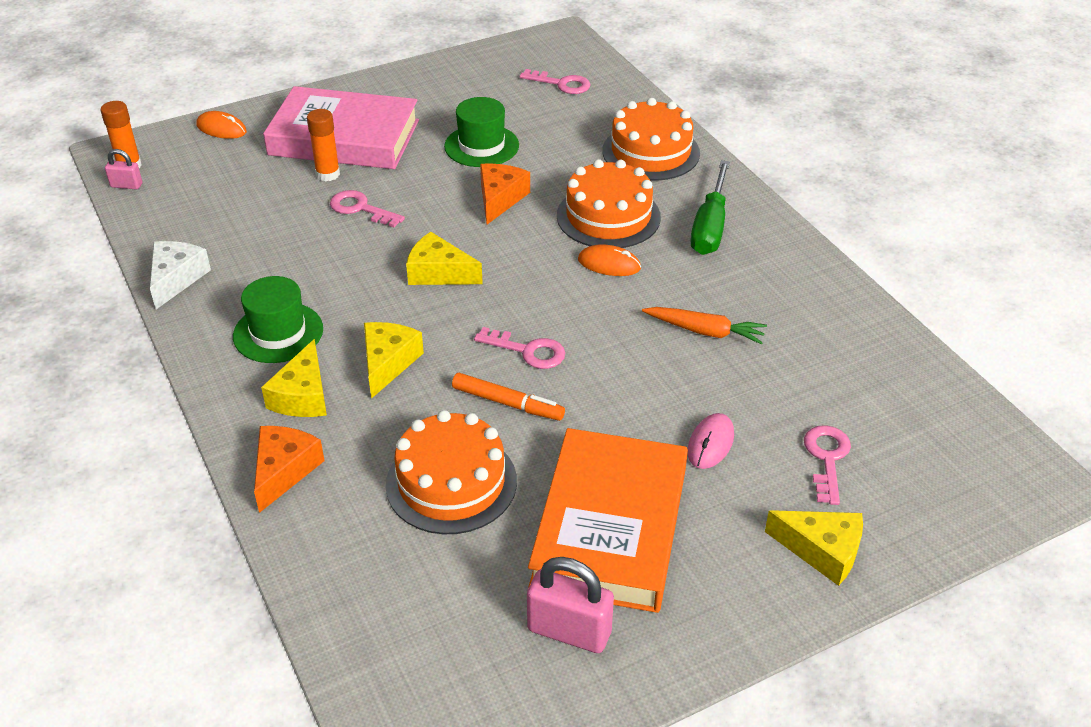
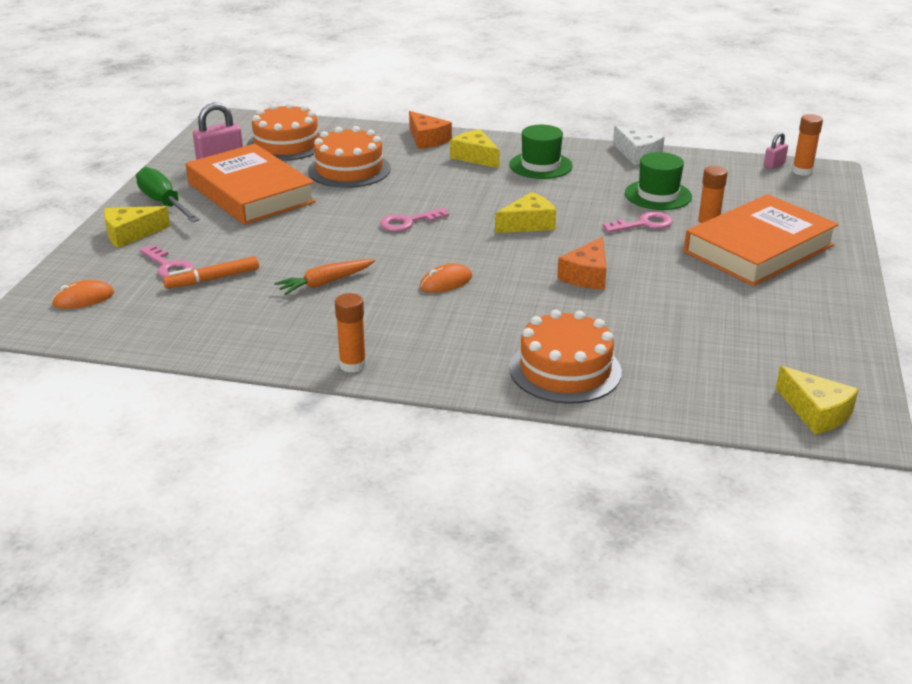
camera: 130 degrees right, 10 degrees down
(221, 128) = (827, 210): orange mouse -> orange mouse (83, 299)
(344, 138) = (758, 248): pink book -> orange book
(388, 363) = (465, 183): yellow cheese -> yellow cheese (815, 412)
(481, 146) = (676, 297): green hat -> green hat (658, 195)
(500, 199) = (586, 275): orange cheese -> orange cheese turned 60 degrees clockwise
(507, 403) = (377, 201): orange marker -> orange marker (213, 279)
(561, 84) = (748, 381): pink key -> none
(608, 216) = (501, 307): orange cake -> orange cake (286, 144)
(710, 227) = (423, 343): green screwdriver -> green screwdriver (164, 203)
(710, 443) = (244, 240): pink mouse -> none
(785, 243) = (352, 365): none -> orange glue stick

